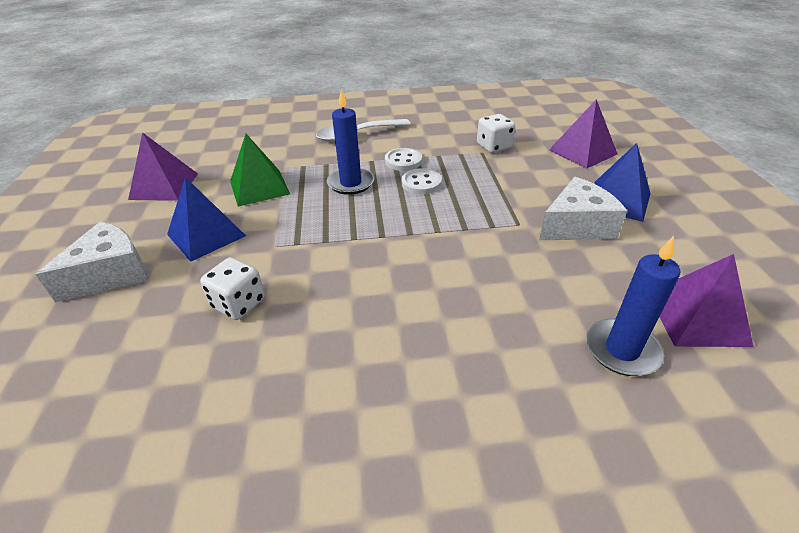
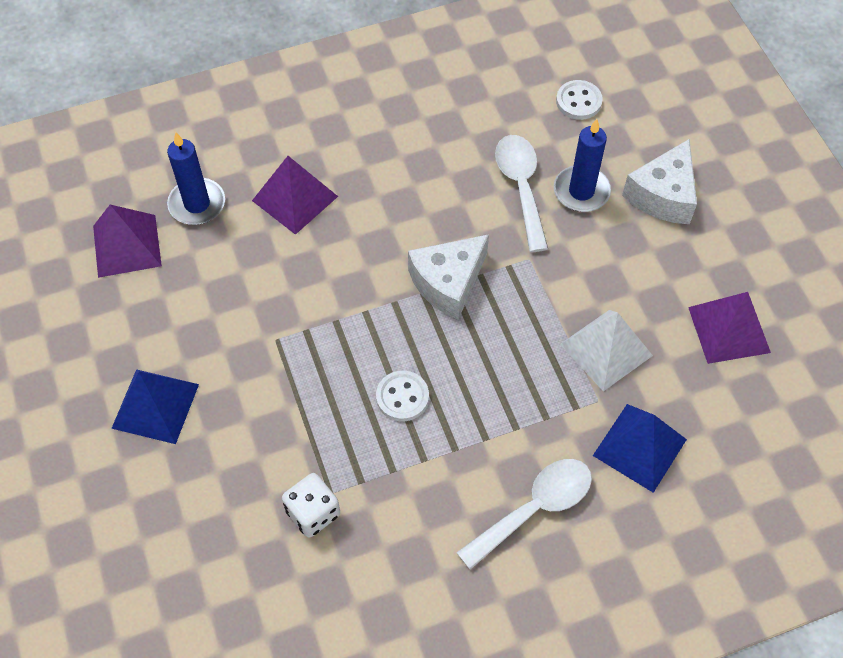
camera: 165 degrees right, 20 degrees up
(206, 235) = (611, 260): blue pyramid -> blue pyramid (640, 447)
(239, 304) = (521, 188): white dice -> white spoon
(259, 187) = (606, 349): green pyramid -> white pyramid
(351, 183) = (493, 380): blue candle -> blue candle (581, 191)
(403, 161) = (440, 446): white button -> white button (578, 101)
(577, 226) = (212, 348): white cheese -> white cheese (448, 283)
(582, 152) = (180, 521): purple pyramid -> purple pyramid (295, 198)

